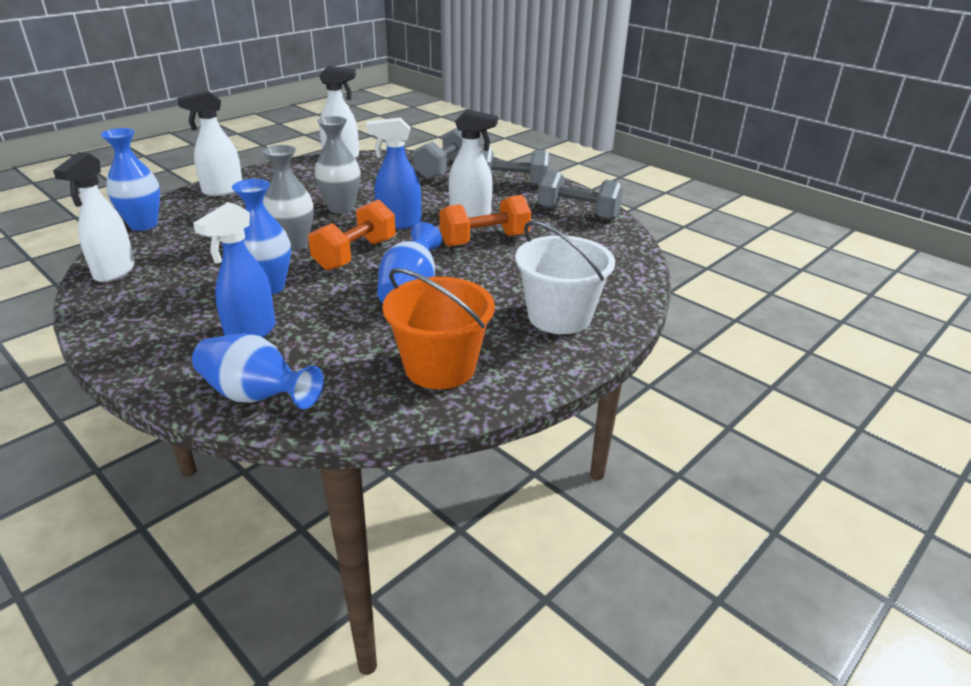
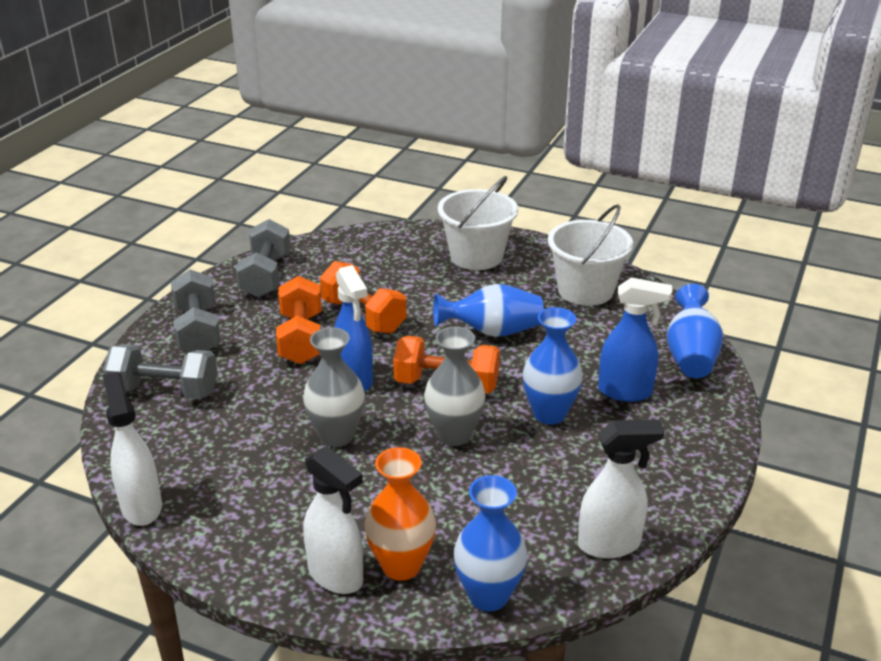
camera: 110 degrees left, 0 degrees up
(203, 207) = (401, 566): none -> orange vase
(440, 367) = (585, 290): orange bucket -> white bucket
(470, 213) = (301, 339): white spray bottle -> orange dumbbell

